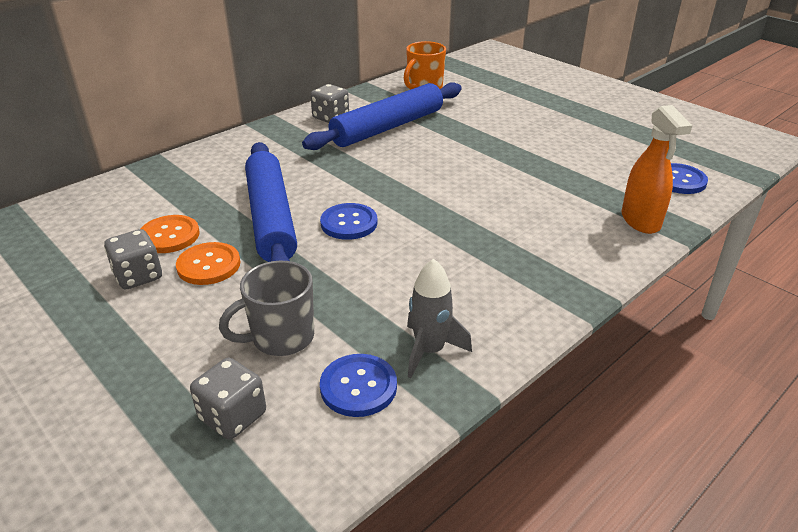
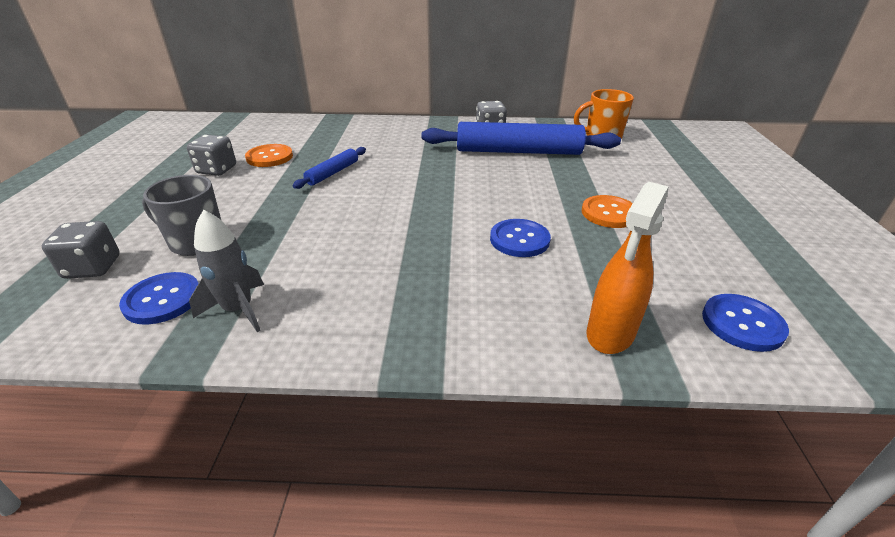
camera: 45 degrees right, 0 degrees up
(209, 265) = (252, 182): orange button -> orange button (609, 213)
(271, 218) = (333, 173): blue rolling pin -> blue rolling pin, size x0.48
(349, 223) = (367, 198): blue button -> blue button (519, 239)

